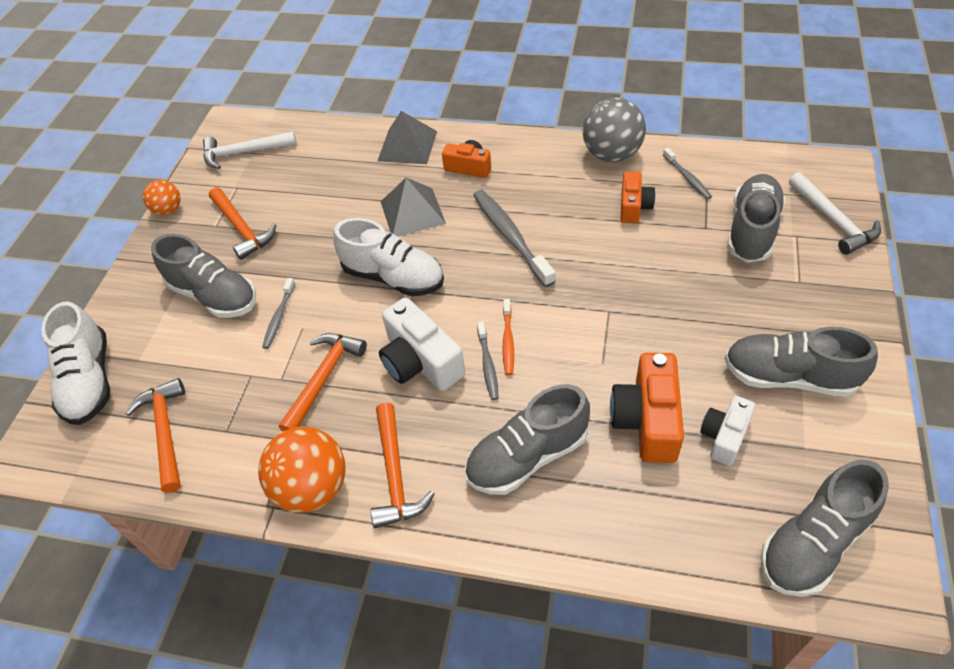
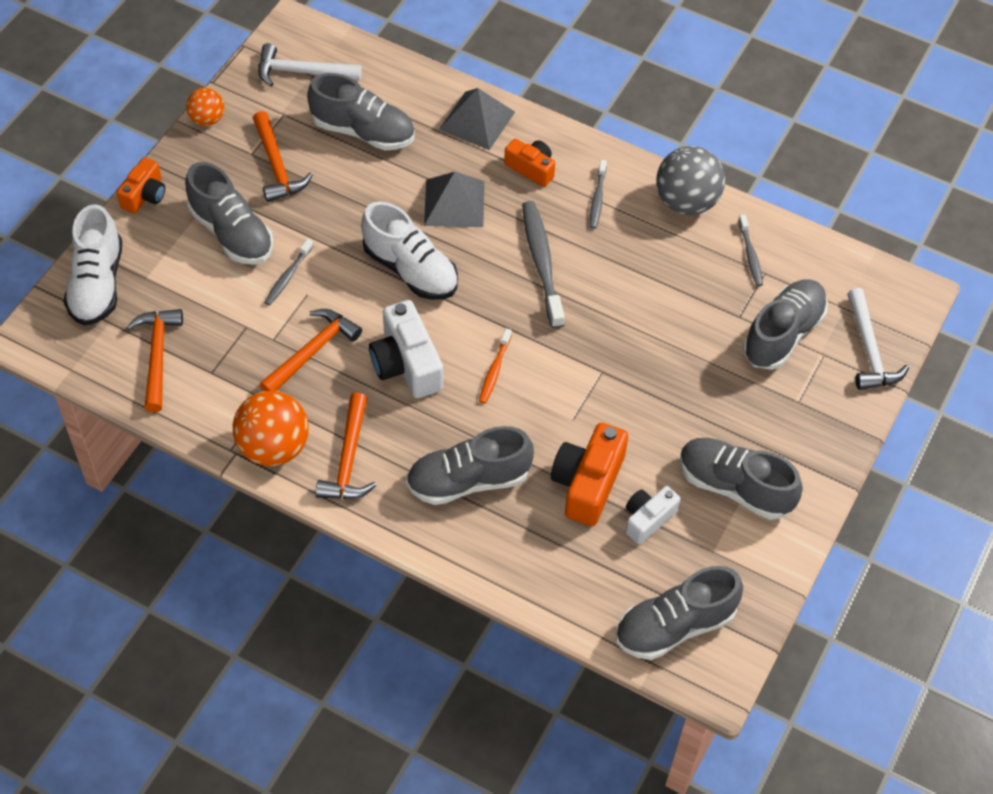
camera: 10 degrees right, 5 degrees up
(311, 181) = (363, 131): none -> grey shoe
(488, 365) = (467, 387): grey toothbrush -> grey toothbrush (597, 199)
(634, 206) = (679, 270): orange camera -> orange camera (145, 195)

